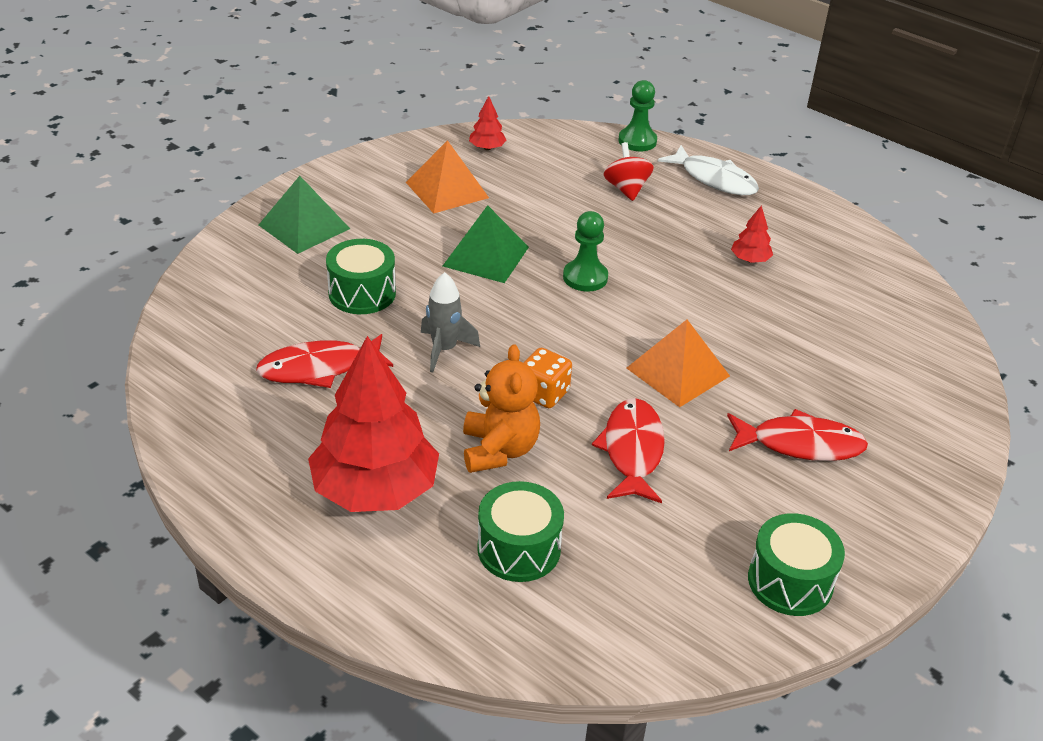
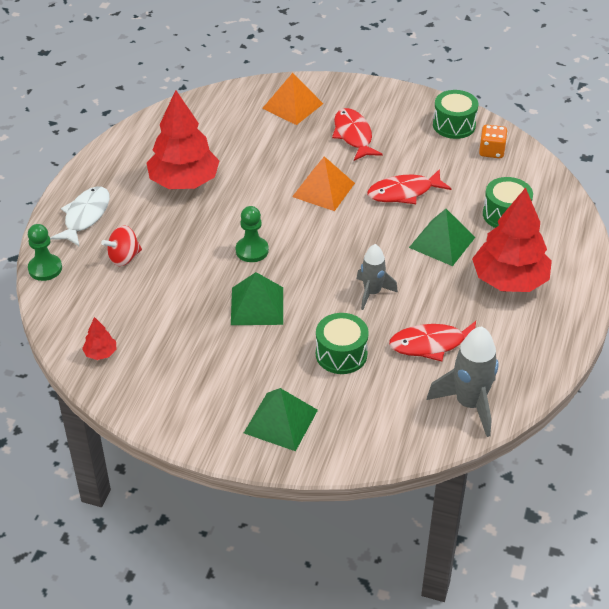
camera: 110 degrees left, 5 degrees up
(202, 364) = (469, 404): none -> grey rocket
(319, 368) = (431, 344): red fish -> red fish turned 120 degrees clockwise
(447, 190) = (179, 356): orange pyramid -> orange pyramid (292, 106)
(499, 450) = (442, 242): orange teddy bear -> green pyramid
(544, 393) = (382, 238): orange dice -> orange dice (491, 151)
(750, 260) = (184, 182): red tree -> red tree, size x2.42

